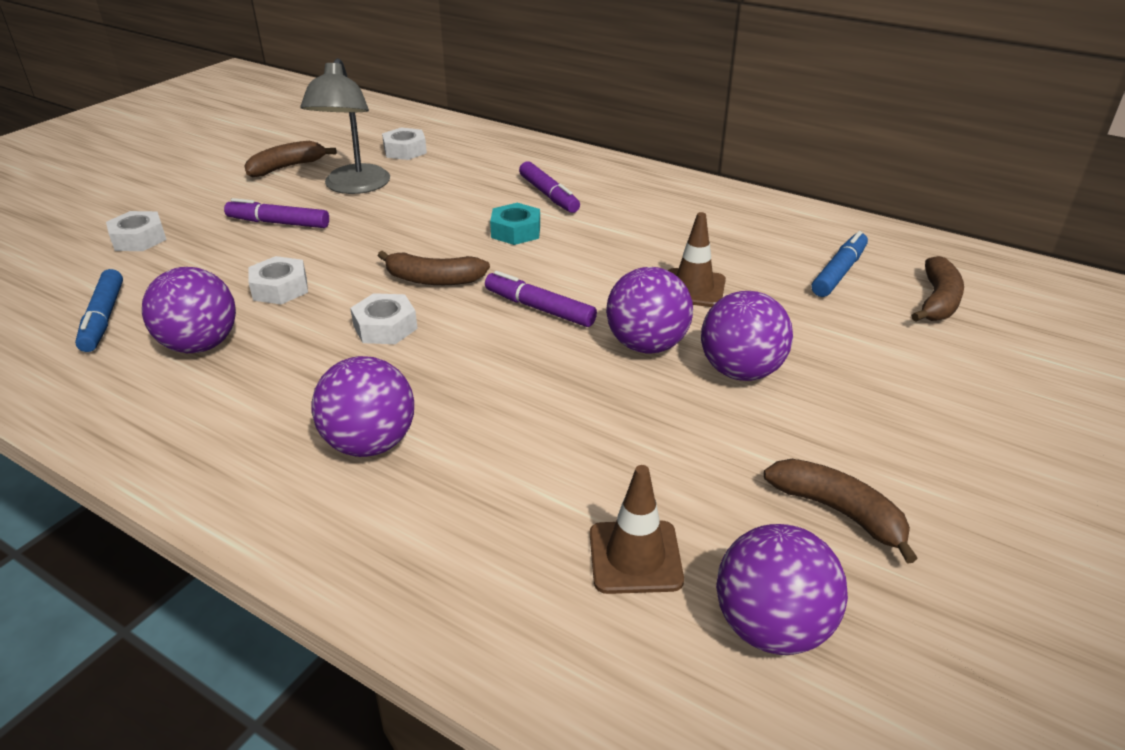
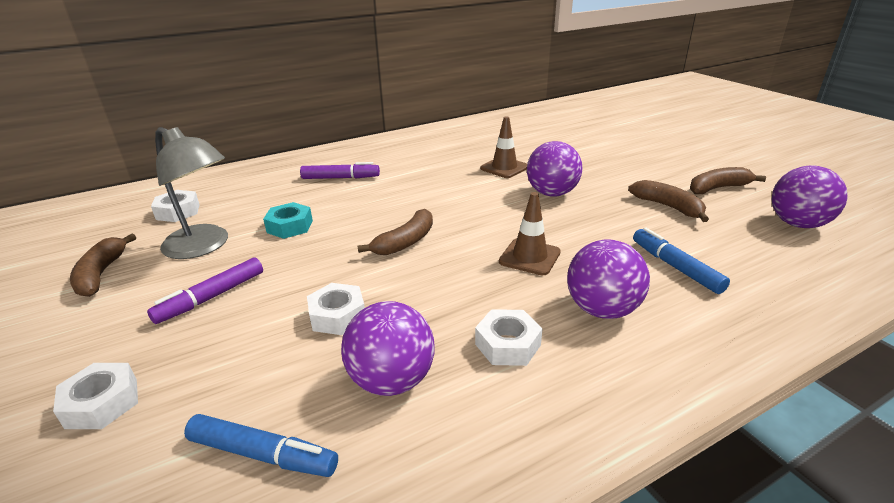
camera: 60 degrees left, 5 degrees down
(385, 327) = (453, 274): white nut -> white nut (508, 344)
(515, 231) = (375, 199): turquoise nut -> turquoise nut (290, 226)
(539, 308) = (483, 214): purple marker -> none
(635, 557) = (743, 243): brown traffic cone -> brown traffic cone (529, 257)
(740, 371) = (594, 178): purple ball -> none
(839, 272) = (522, 134): blue marker -> blue marker (675, 267)
(937, 301) = (566, 125): brown banana -> brown banana (668, 207)

